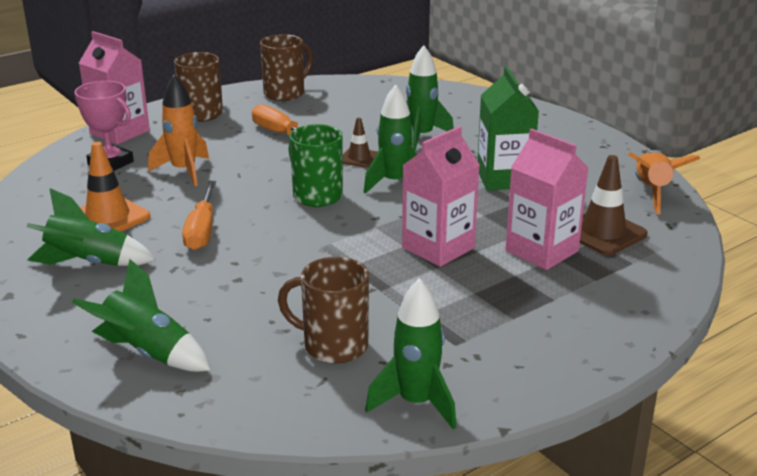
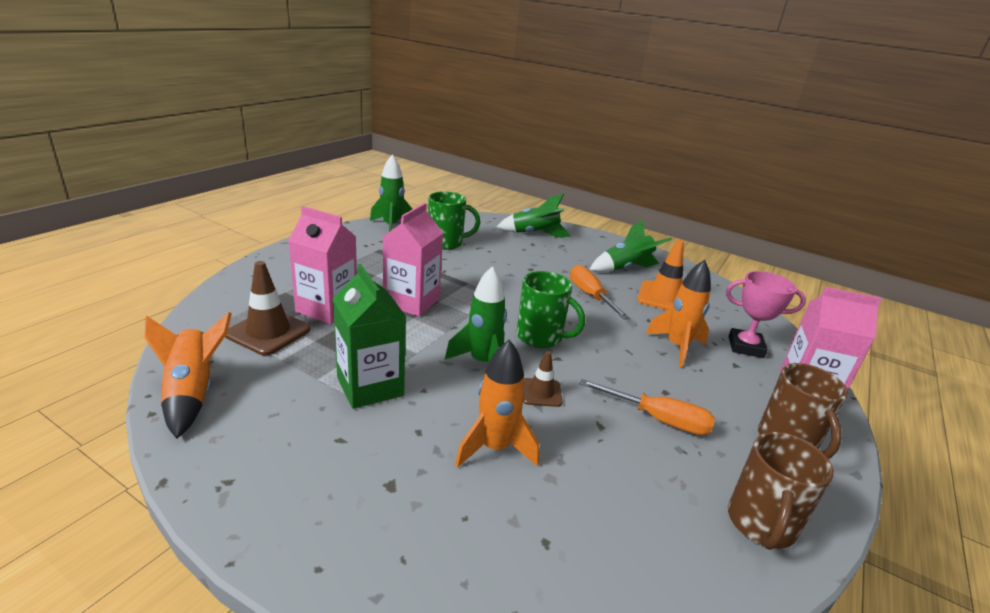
camera: 155 degrees right, 0 degrees up
(333, 346) = (446, 243): brown mug -> green mug
(421, 137) = (494, 448): green rocket -> orange rocket

